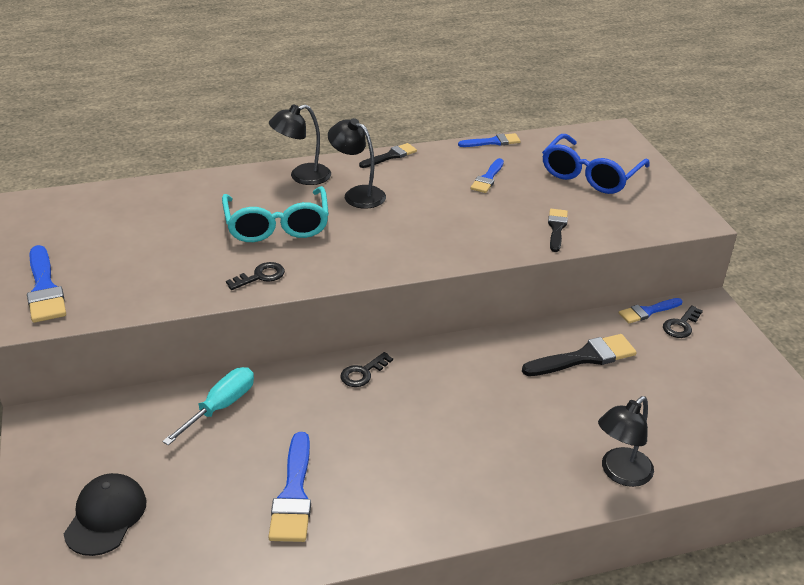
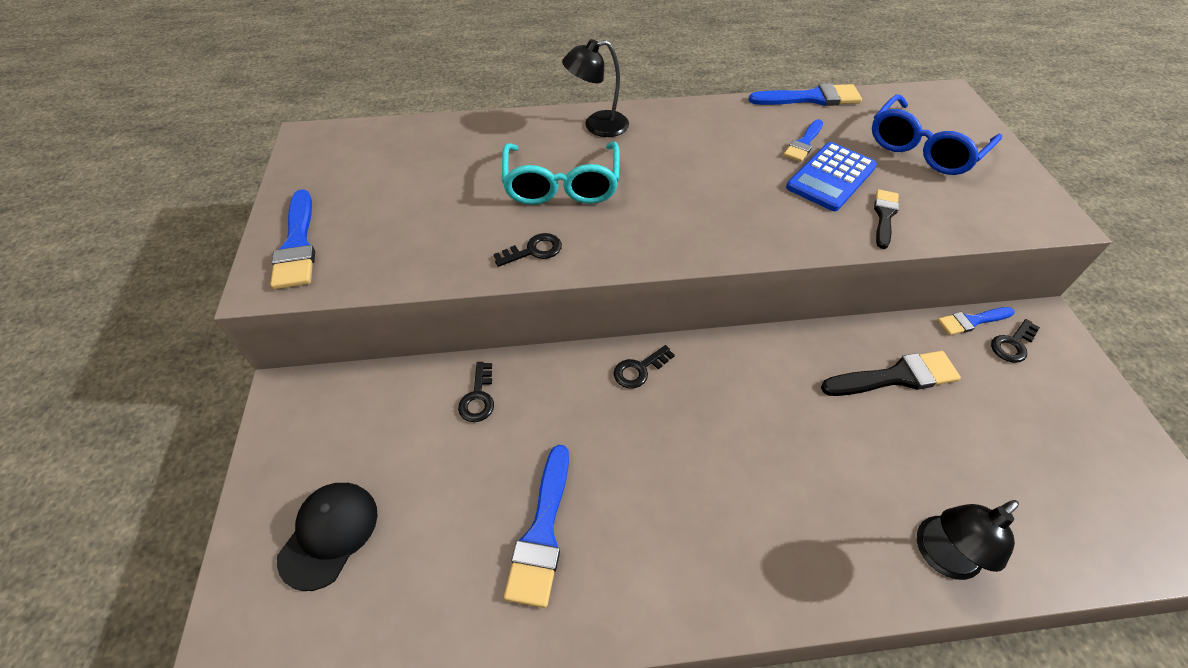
camera: 10 degrees right, 15 degrees up
(220, 407) = (478, 397): turquoise screwdriver -> black key
(357, 194) = (655, 152): black lamp -> none
(390, 156) = (696, 108): black brush -> none
(493, 142) = (811, 98): blue brush -> blue brush, size x1.58
(512, 203) = (831, 177): none -> blue calculator

